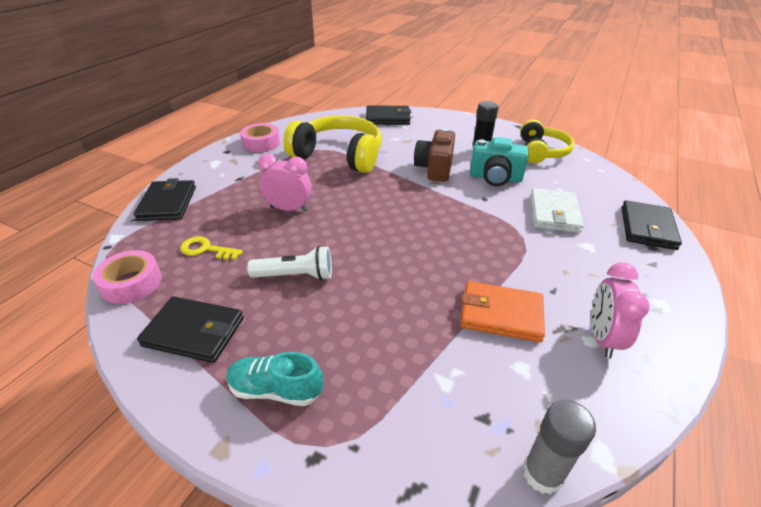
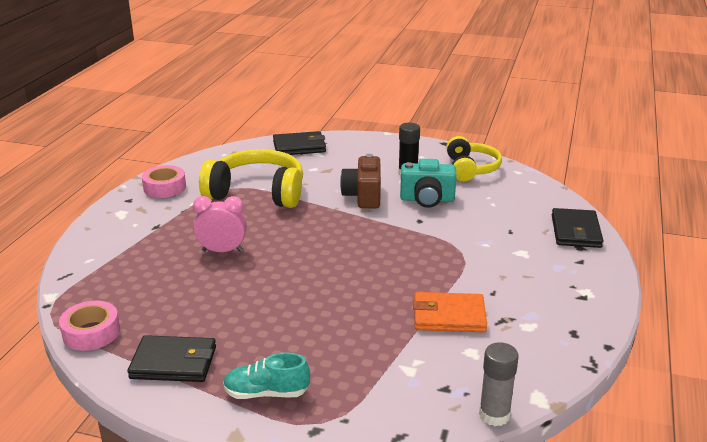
camera: 10 degrees left, 10 degrees down
(167, 203) = (89, 259): black wallet -> none
(206, 249) = (152, 296): yellow key -> none
(296, 275) = (252, 308): white flashlight -> none
(554, 213) = (488, 227): white wallet -> none
(602, 338) = (536, 323): pink clock -> none

